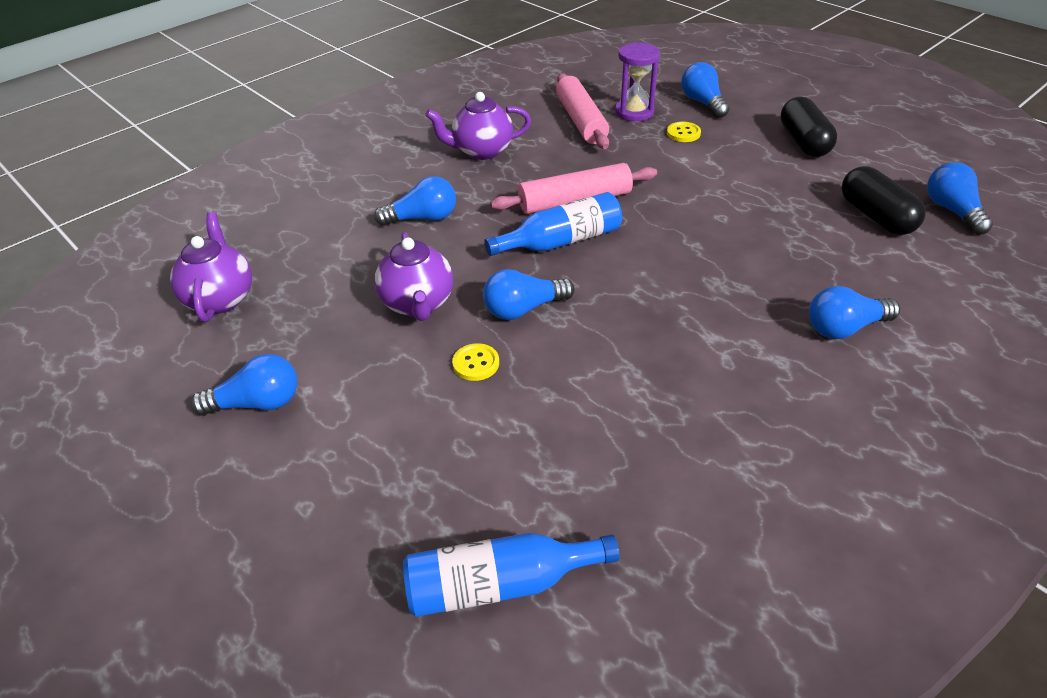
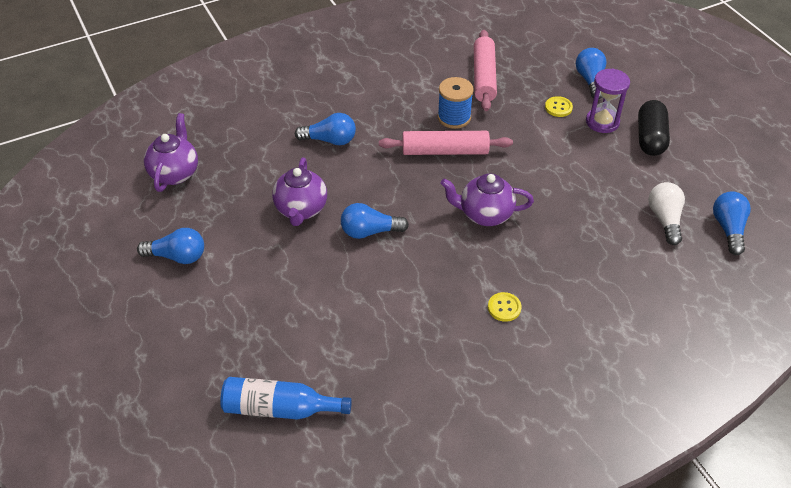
camera: 15 degrees right, 5 degrees up
(476, 363) = (322, 264): yellow button -> yellow button (504, 307)
(482, 151) = (395, 89): purple teapot -> purple teapot (485, 214)
(561, 241) = (419, 183): blue bottle -> none
(567, 165) = (454, 117): none -> blue spool
(634, 112) = (530, 78): purple hourglass -> purple hourglass (602, 122)
(844, 328) = (583, 302): blue light bulb -> none
(876, 216) = (665, 219): black capsule -> white light bulb

